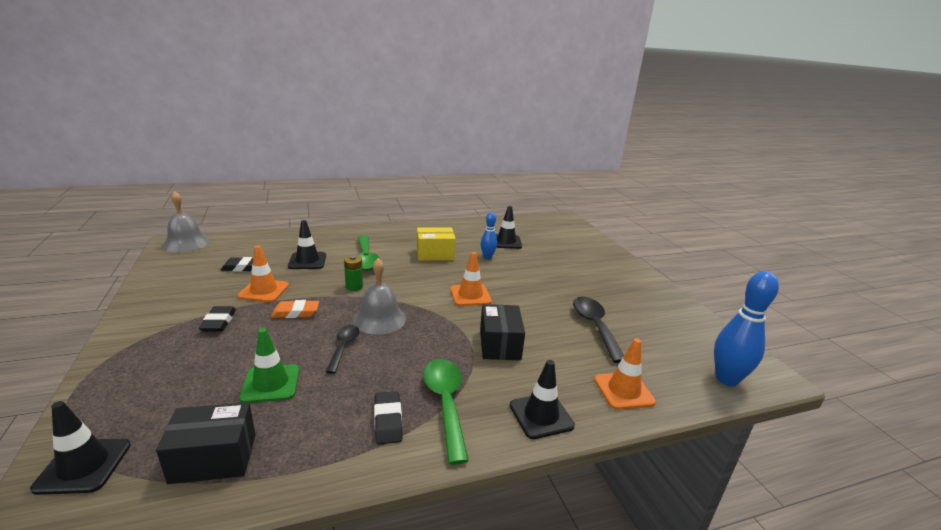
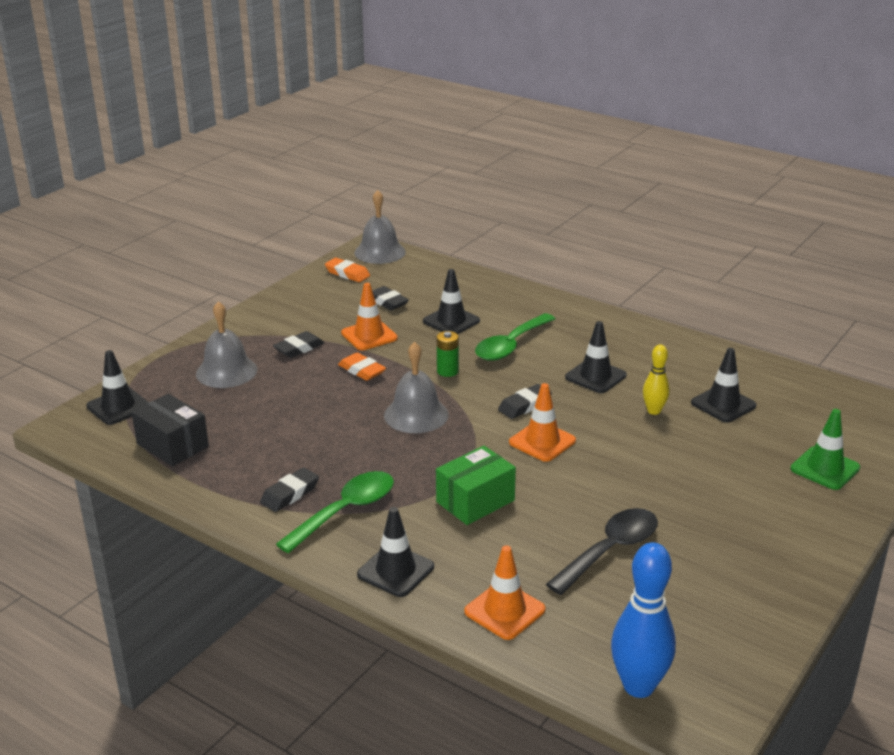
camera: 55 degrees right, 5 degrees up
(174, 369) = (226, 371): none -> grey bell
(180, 263) = (347, 273): none -> orange eraser
(270, 384) = (263, 419): green traffic cone -> green traffic cone (825, 468)
(344, 347) = (349, 422): black spoon -> none
(428, 283) = (524, 405): none -> black eraser
(435, 254) = (595, 376): yellow box -> black traffic cone
(487, 257) = (654, 411): blue bowling pin -> yellow bowling pin
(499, 344) = (475, 501): black box -> green box

